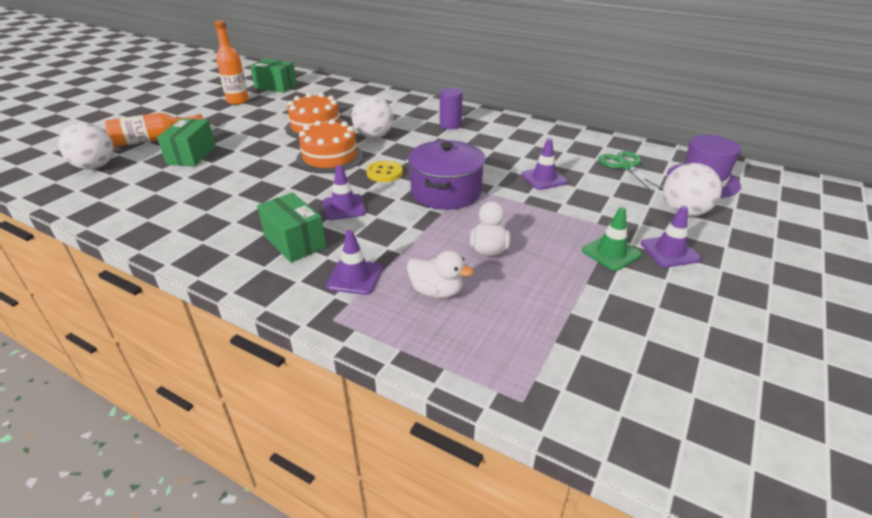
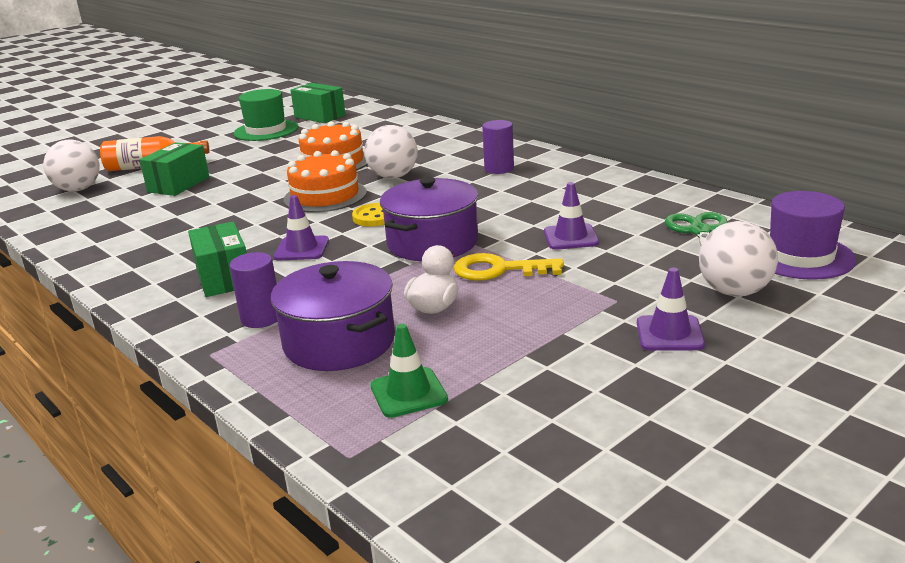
camera: 20 degrees right, 10 degrees down
(238, 101) = (266, 130): orange bottle -> green hat
(354, 277) = (261, 318): purple traffic cone -> purple cylinder
(436, 291) = (339, 342): white duck -> purple pot
(513, 211) = (499, 270): none -> yellow key
(611, 253) = (587, 327): green traffic cone -> green traffic cone (408, 393)

